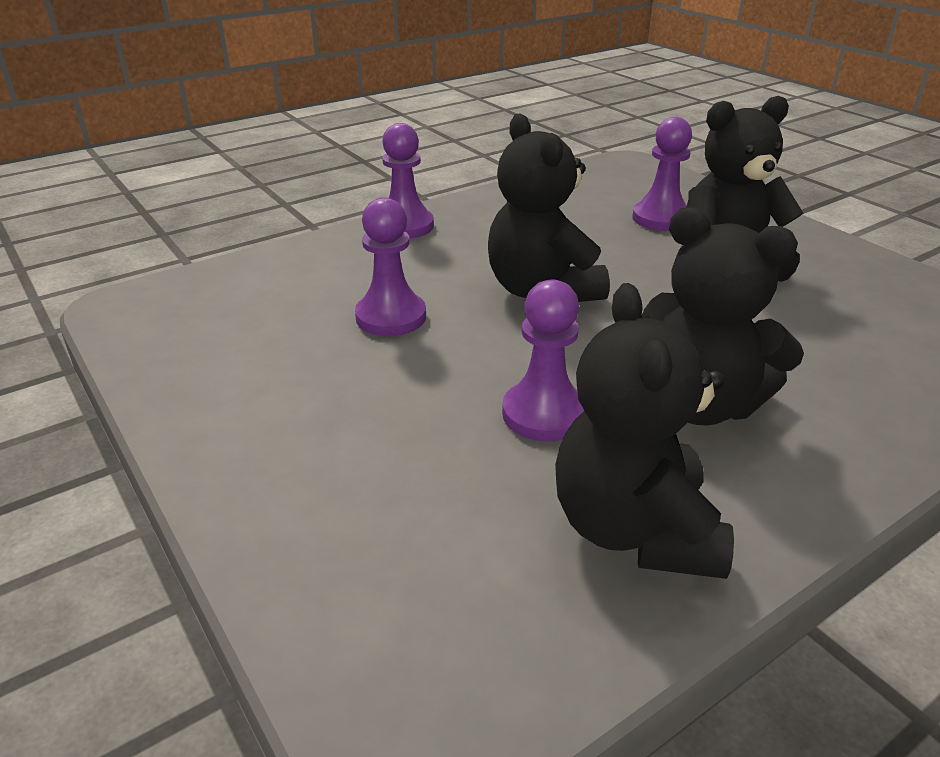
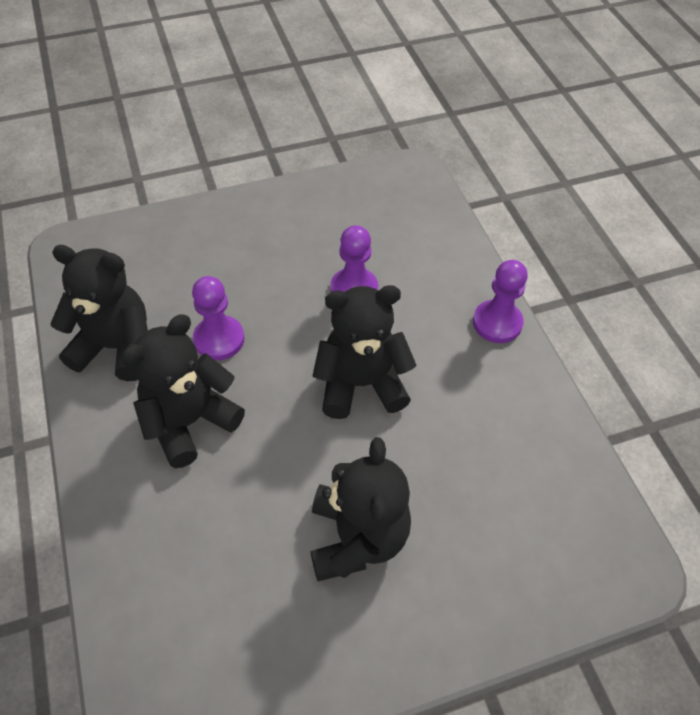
camera: 105 degrees right, 20 degrees up
(661, 218) = (470, 530): purple pawn -> none

